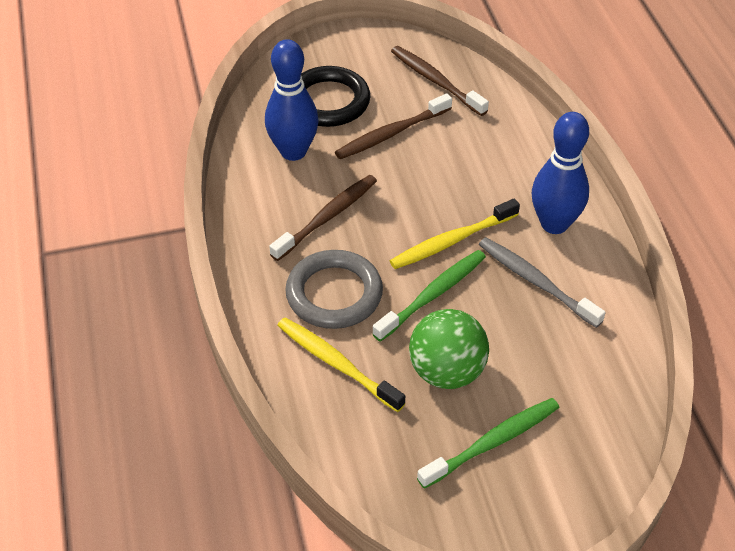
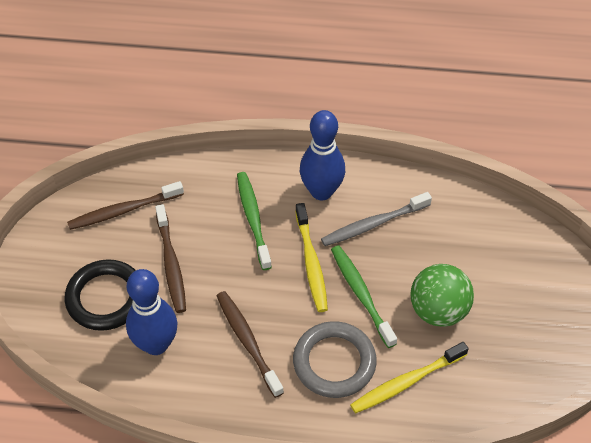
camera: 70 degrees left, 5 degrees up
(492, 442) = (509, 304): green toothbrush -> green toothbrush (253, 219)

